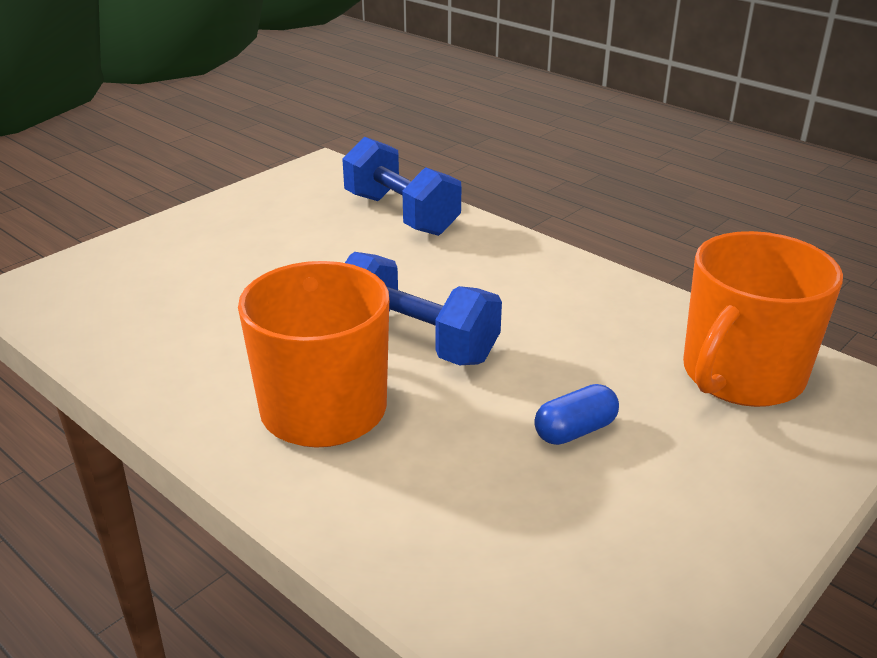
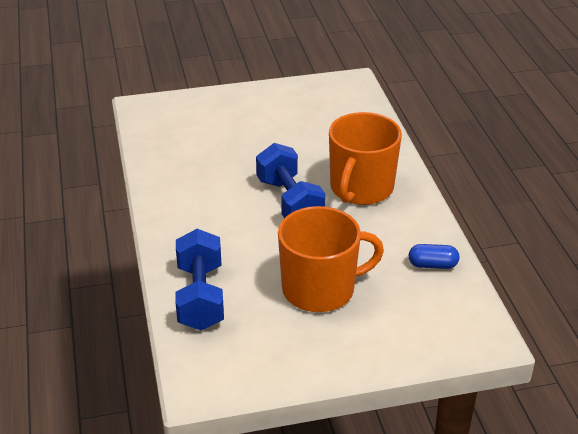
camera: 145 degrees left, 5 degrees up
(575, 431) = (270, 139): blue capsule -> blue capsule (432, 265)
(741, 375) = (175, 130): orange mug -> orange mug (320, 289)

